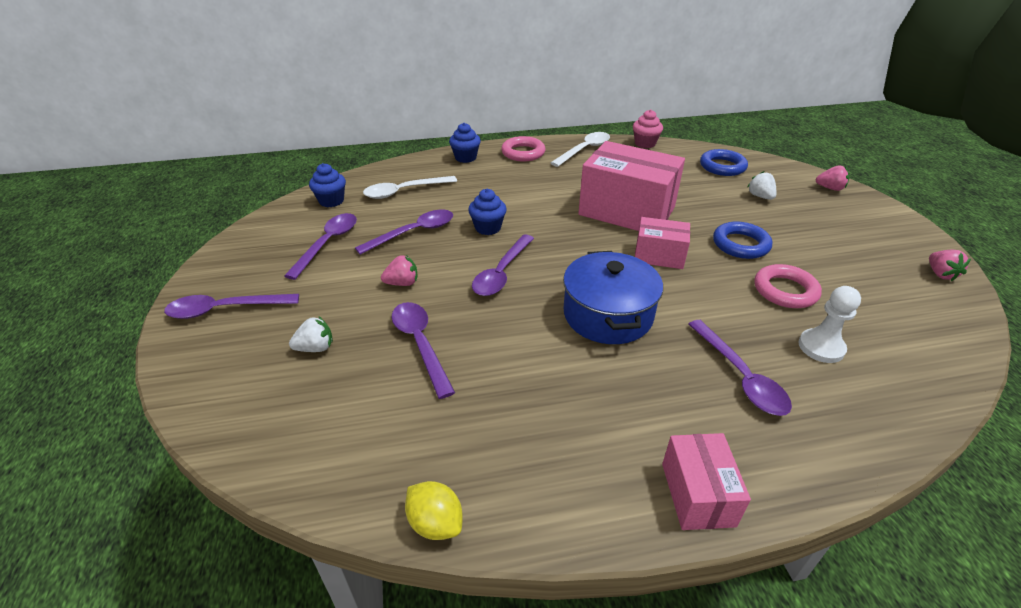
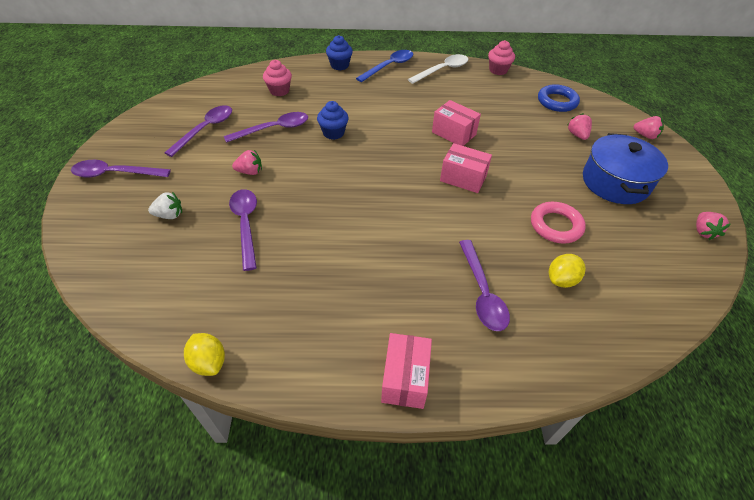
camera: 10 degrees right, 10 degrees up
(331, 201) = (220, 92): blue cupcake -> none
(404, 191) = (279, 91): white spoon -> pink cupcake
(501, 273) = (329, 174): purple spoon -> none
(523, 153) = (389, 66): pink ring -> blue spoon
(608, 315) = (399, 223): blue pot -> blue pot (615, 182)
(626, 211) = (454, 133): pink box -> pink box, size x0.53
(740, 244) = (537, 178): blue ring -> none
(760, 196) = (577, 135): white strawberry -> pink strawberry
(821, 347) = (561, 280): white pawn -> yellow lemon

